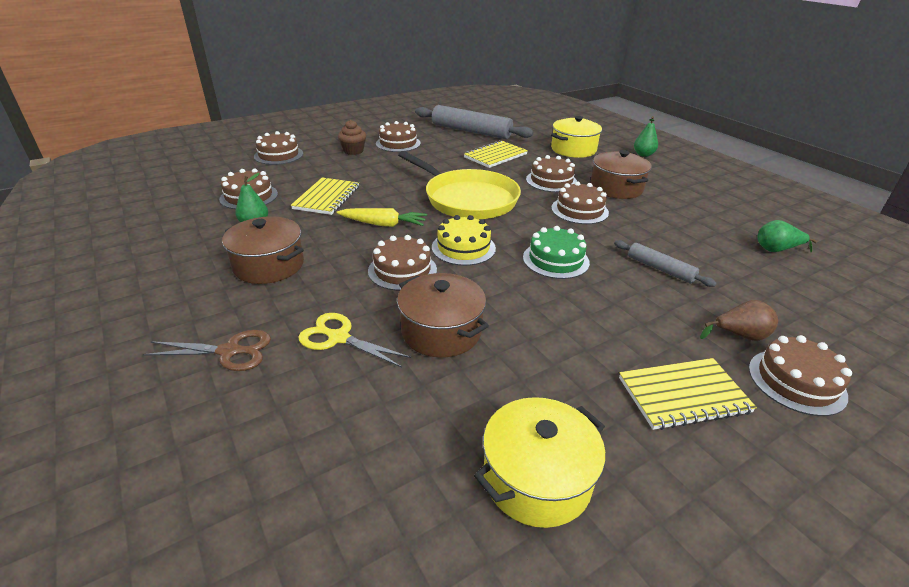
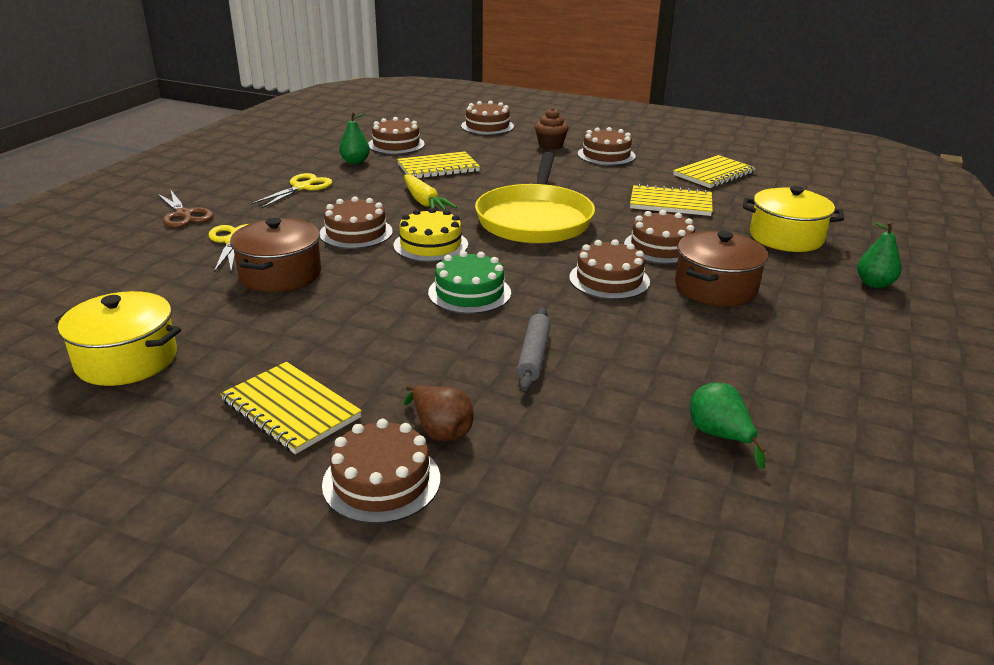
camera: 55 degrees right, 5 degrees down
(269, 265) = (302, 187): brown pot -> yellow scissors
(471, 131) = (714, 174): grey rolling pin -> yellow notebook

